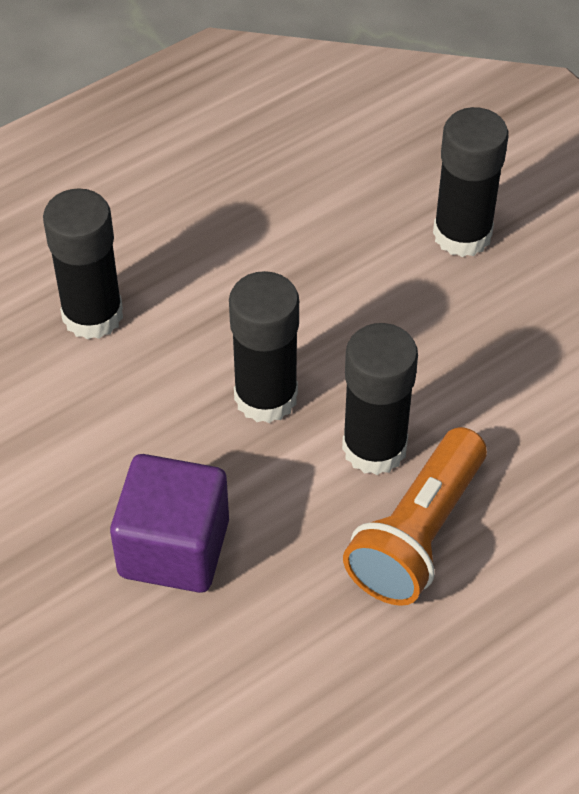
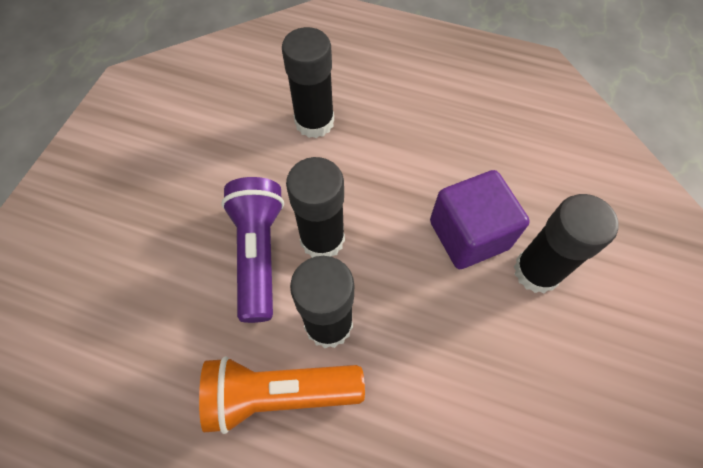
camera: 55 degrees right, 10 degrees up
(174, 548) = (185, 259): purple cube -> purple cube (468, 235)
(231, 469) = (258, 253): none -> purple flashlight

